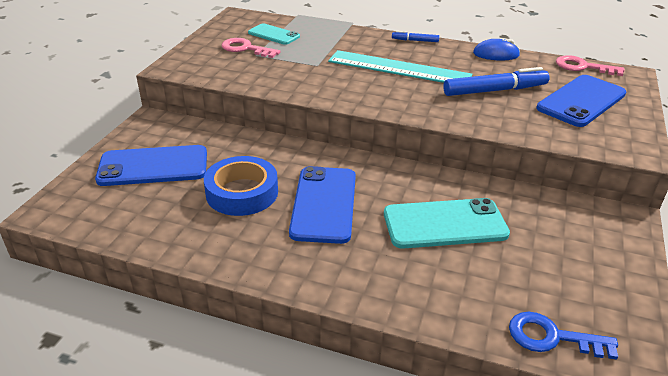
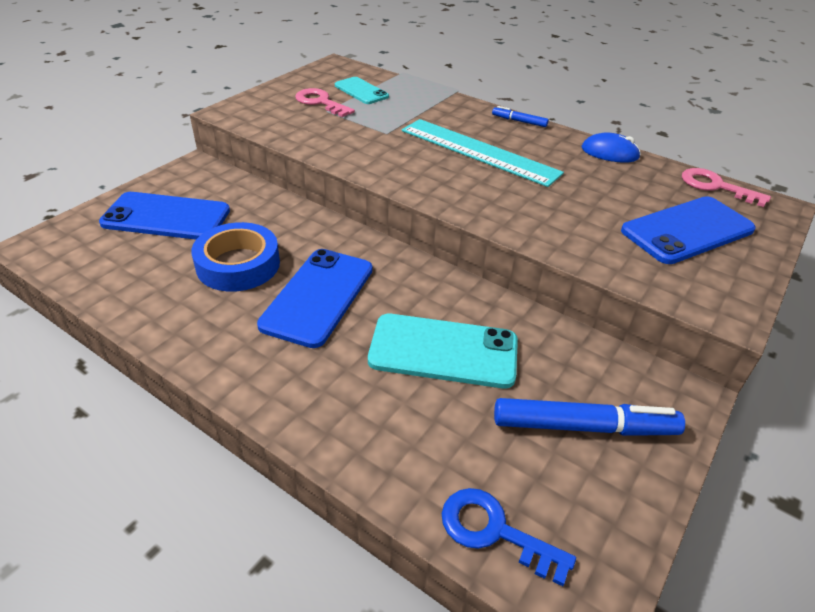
camera: 15 degrees right, 5 degrees up
(495, 90) = (580, 198): blue marker -> blue marker (584, 427)

